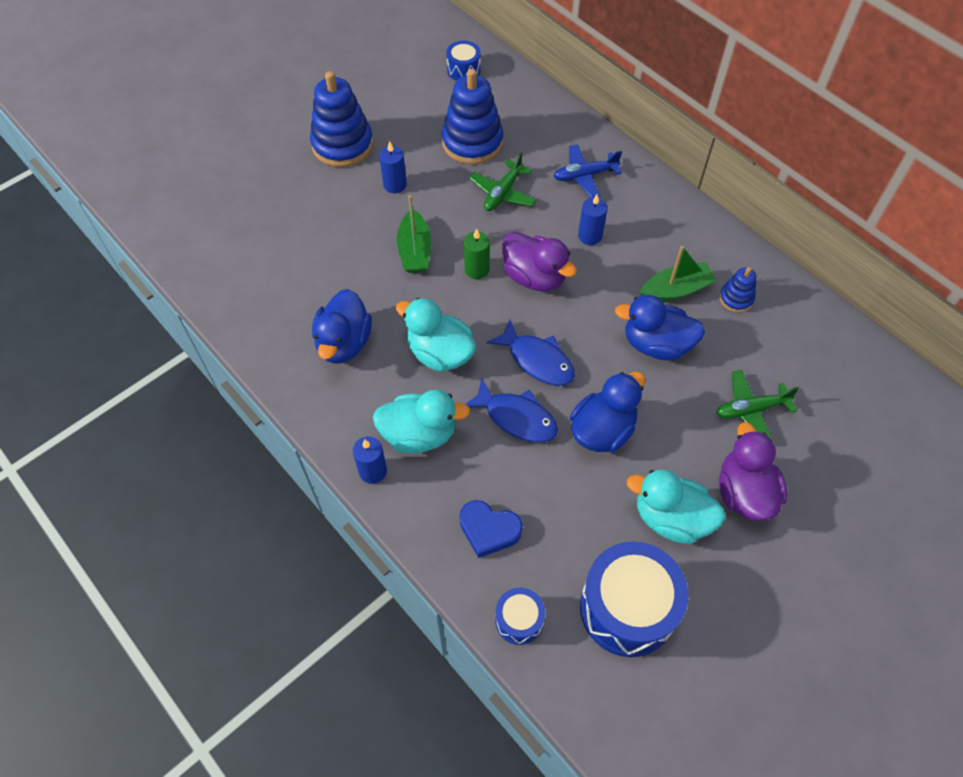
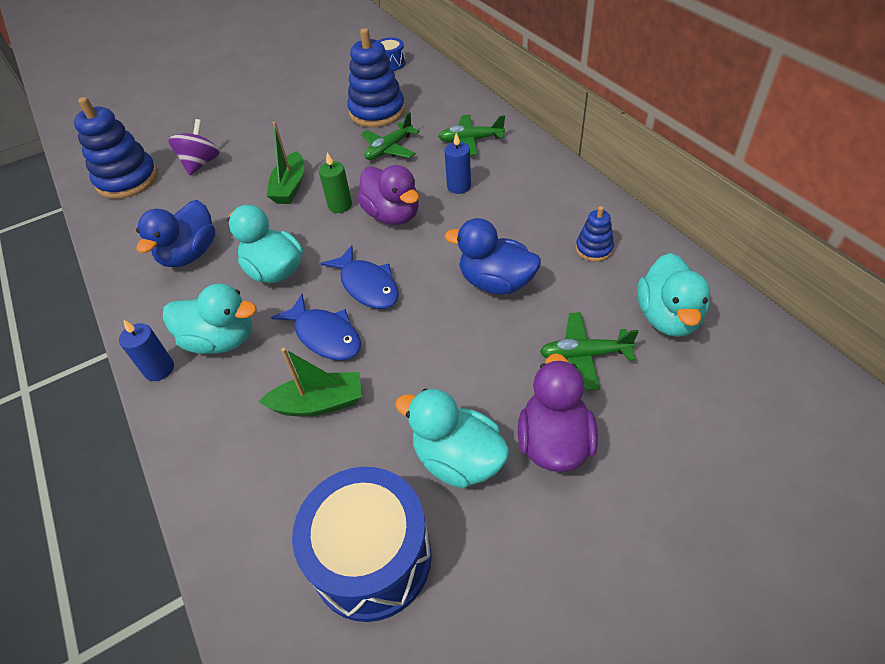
camera: 15 degrees right, 10 degrees down
(302, 227) = (201, 164): none -> purple spinning top
(342, 145) = (265, 108): blue stacking toy -> blue stacking toy (127, 180)
(395, 185) = (295, 138): blue candle -> none
(489, 530) = (249, 443): blue heart -> none
(519, 620) = (239, 550): blue drum -> none
(585, 175) = (471, 140): blue plane -> green plane
(602, 430) = (411, 357): blue duck -> none
(676, 290) = (531, 236): green boat -> green boat (319, 403)
(813, 364) = (667, 317): none -> turquoise duck

